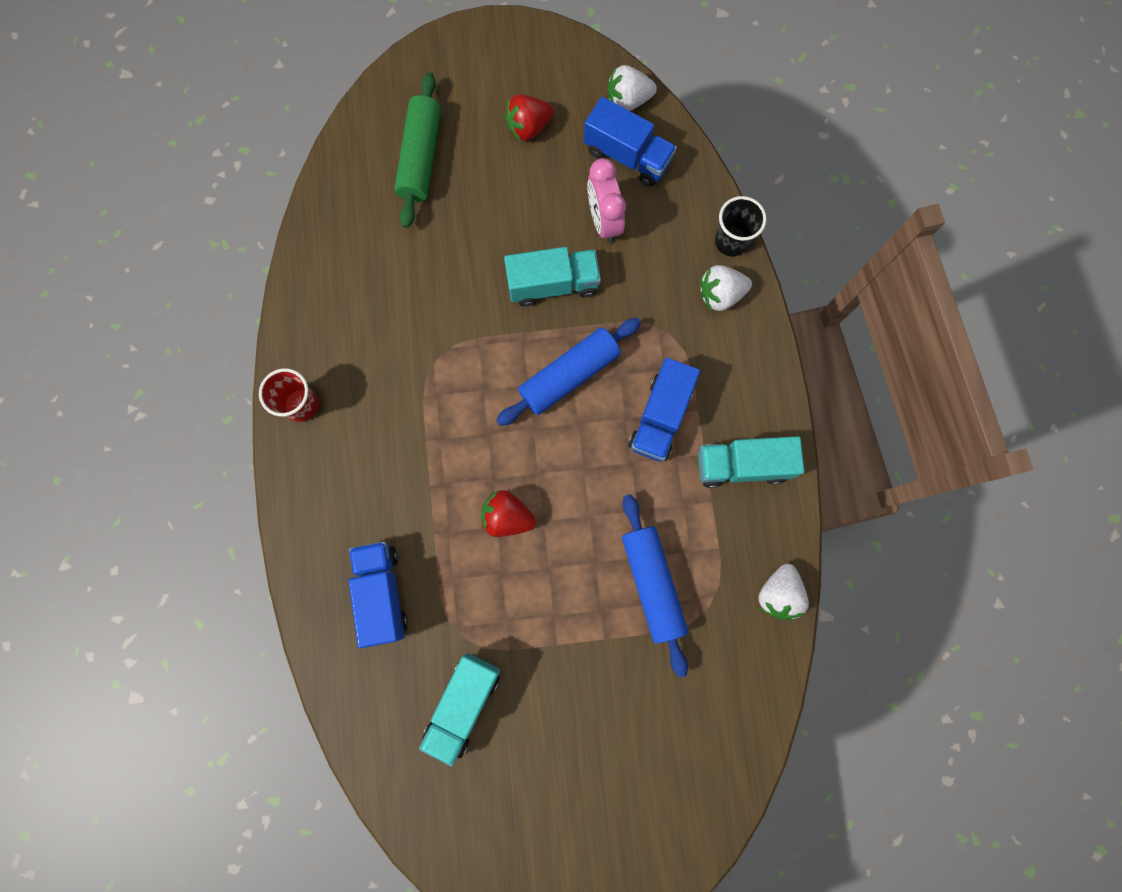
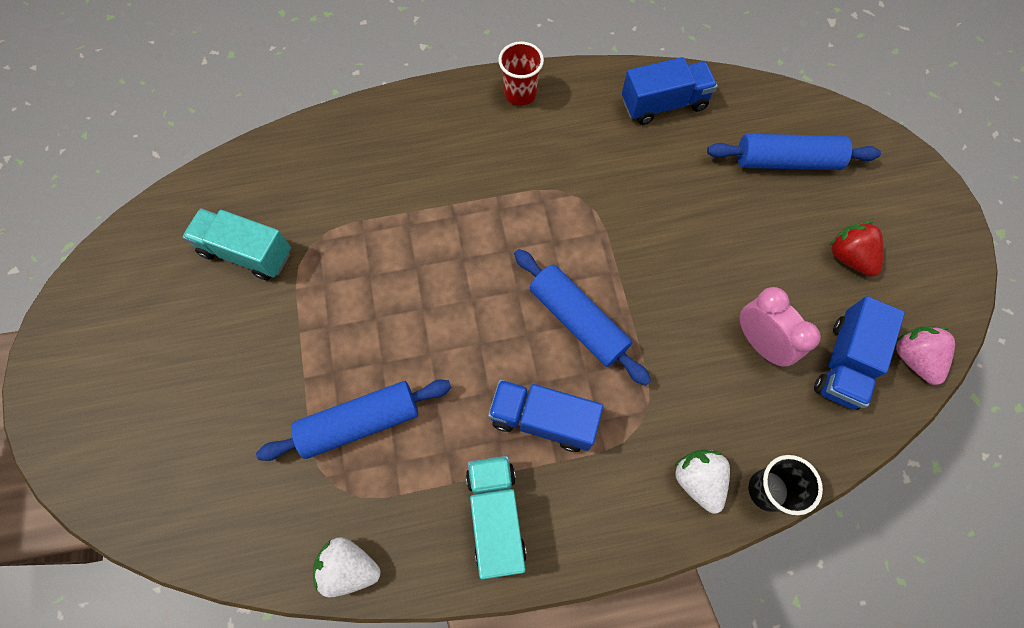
camera: 85 degrees right, 10 degrees down
(382, 593) = (350, 175): blue truck -> blue truck (663, 104)
(420, 157) = (786, 161): green rolling pin -> blue rolling pin
(507, 517) = (425, 274): red strawberry -> none
(553, 284) = (676, 296): turquoise truck -> none
(603, 221) = (759, 342): pink clock -> pink clock turned 75 degrees clockwise
(628, 101) = (913, 358): white strawberry -> pink strawberry

